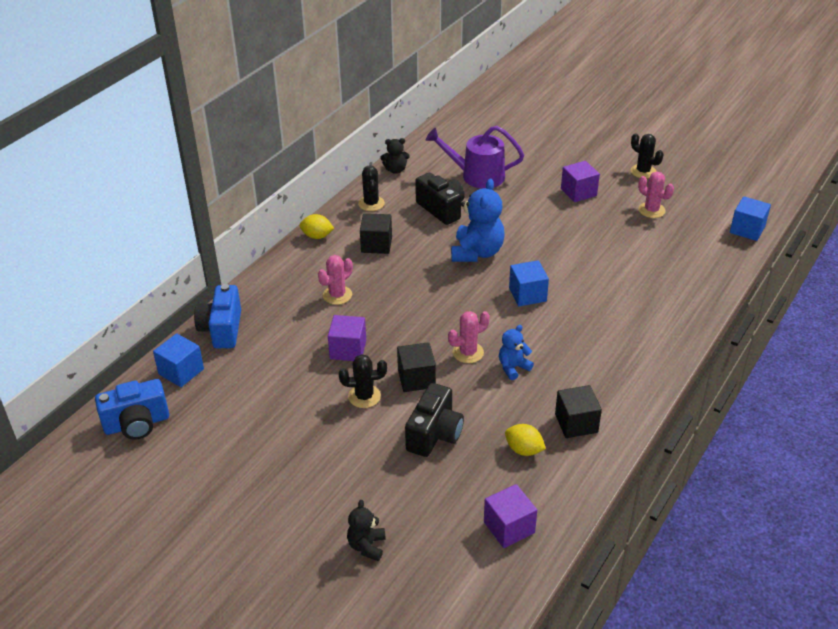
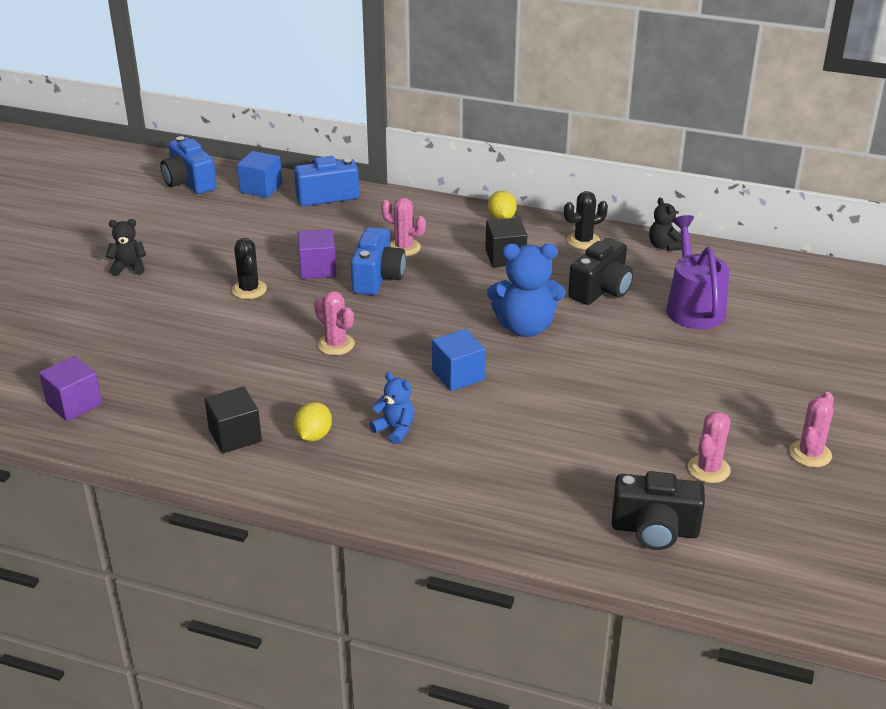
camera: 75 degrees right, 5 degrees down
(367, 546) = (49, 323): black teddy bear -> black teddy bear (129, 267)
(378, 316) = (377, 278): none -> blue camera
(416, 378) = (283, 317): black cube -> none
(434, 434) = (201, 340): black camera -> black camera (654, 530)
(513, 367) = (319, 379): blue teddy bear -> blue teddy bear (395, 429)
(524, 450) = (186, 402): yellow lemon -> yellow lemon (313, 435)
(578, 192) = (710, 395): purple cube -> none
(643, 171) = (810, 454): black cactus -> pink cactus
(747, 229) = (717, 577): blue cube -> none

